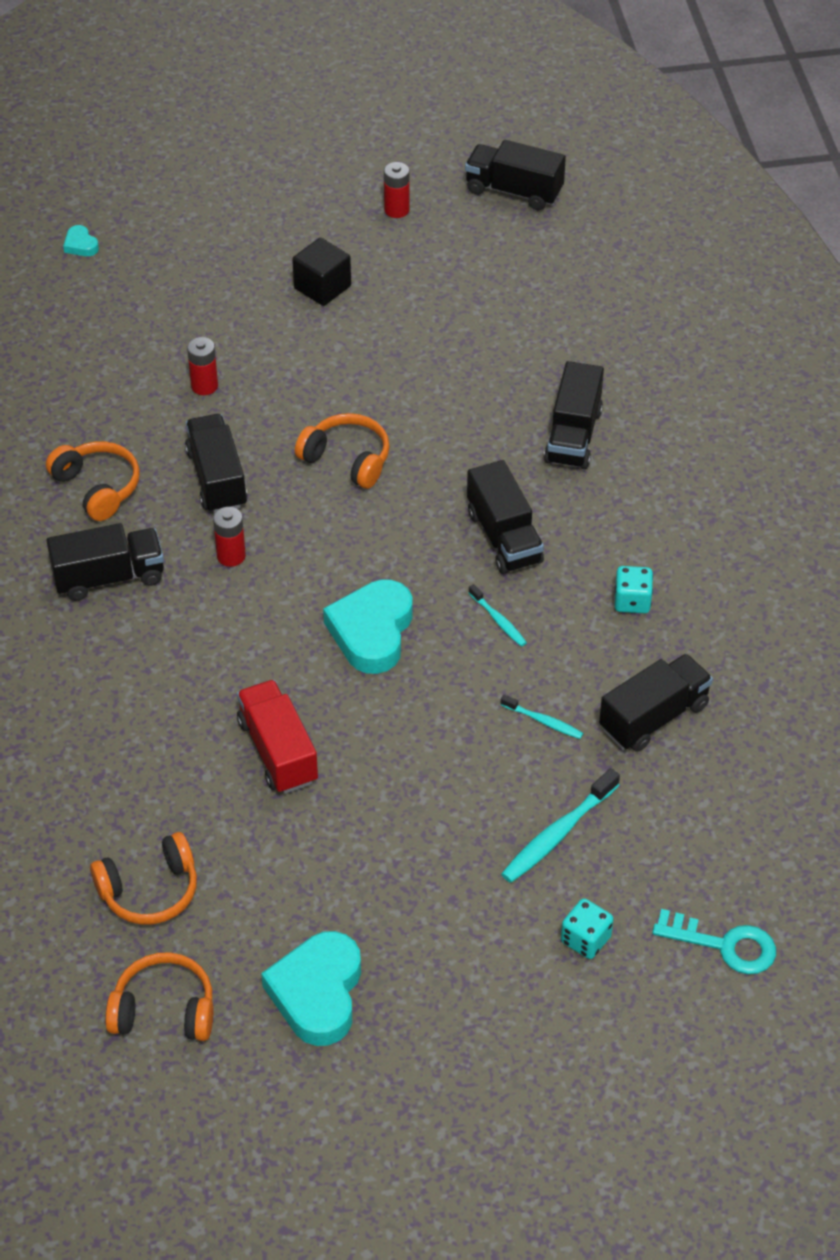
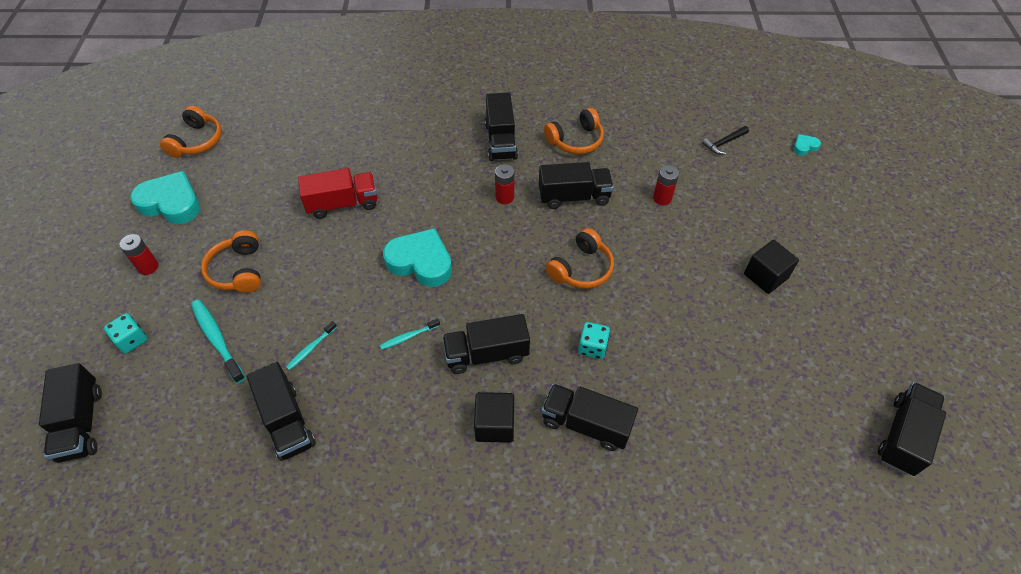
camera: 100 degrees right, 5 degrees up
(83, 325) = (724, 143): none -> black hammer
(150, 891) = (272, 141): orange headphones -> orange headphones (238, 270)
(396, 210) = (865, 339): red battery -> red battery (148, 267)
(598, 515) = (495, 425): none -> black cube
(632, 601) = (400, 431): turquoise dice -> turquoise dice (592, 347)
(724, 945) = (81, 423): turquoise key -> black truck

